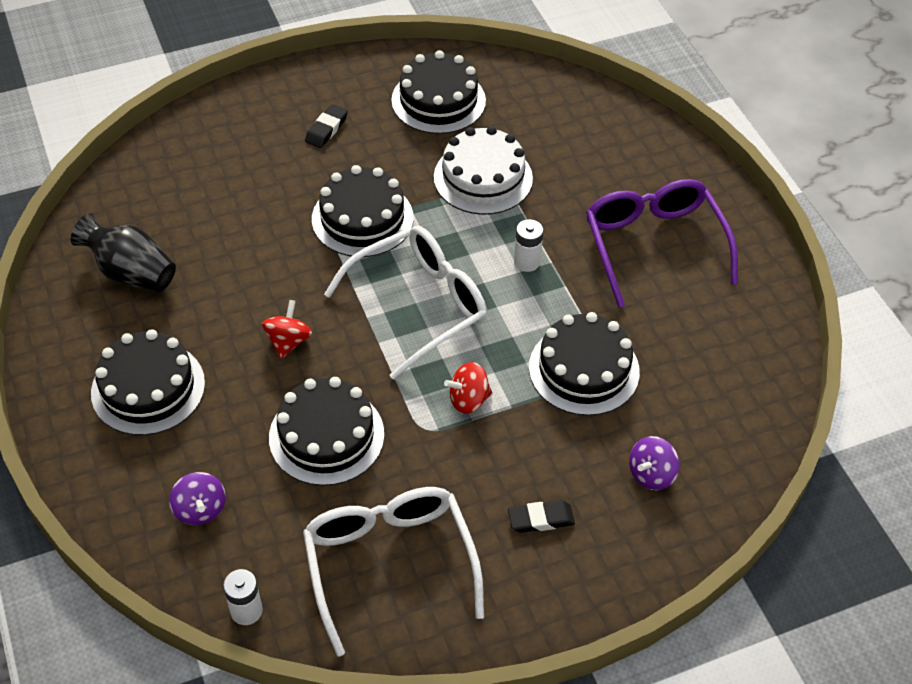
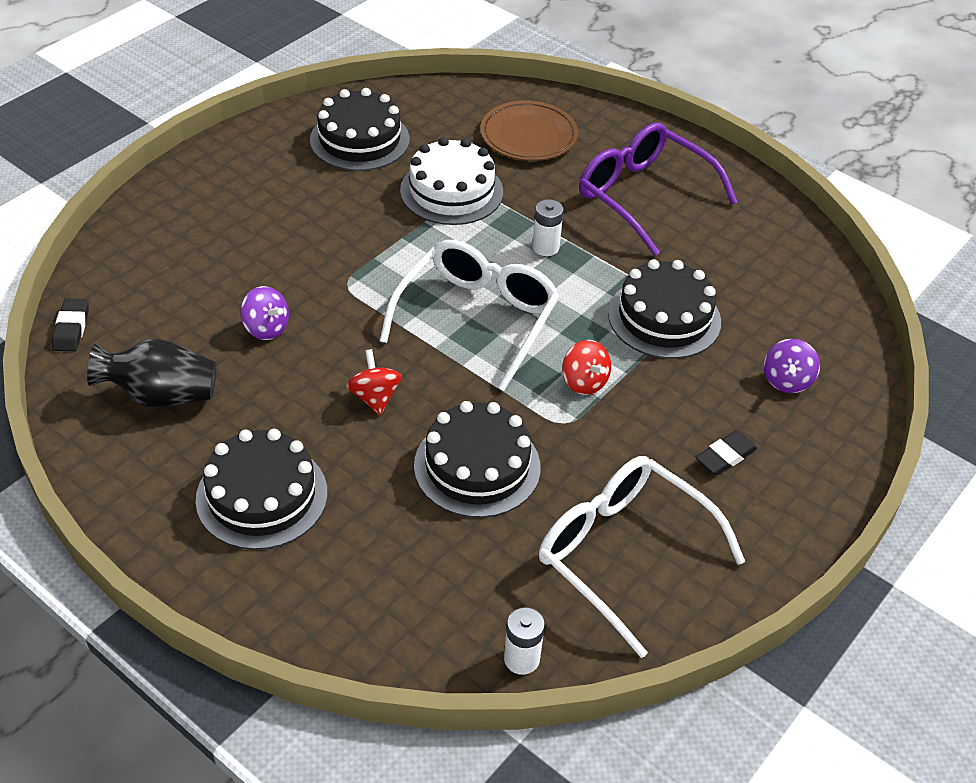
camera: 30 degrees left, 5 degrees down
(200, 509) = (403, 586): purple spinning top -> purple spinning top (266, 328)
(326, 129) = (269, 197): black eraser -> black eraser (71, 328)
(362, 218) = (364, 263): black cake -> none
(468, 400) = (584, 382): red spinning top -> red spinning top turned 75 degrees counterclockwise
(590, 148) = (528, 136): none -> brown plate

